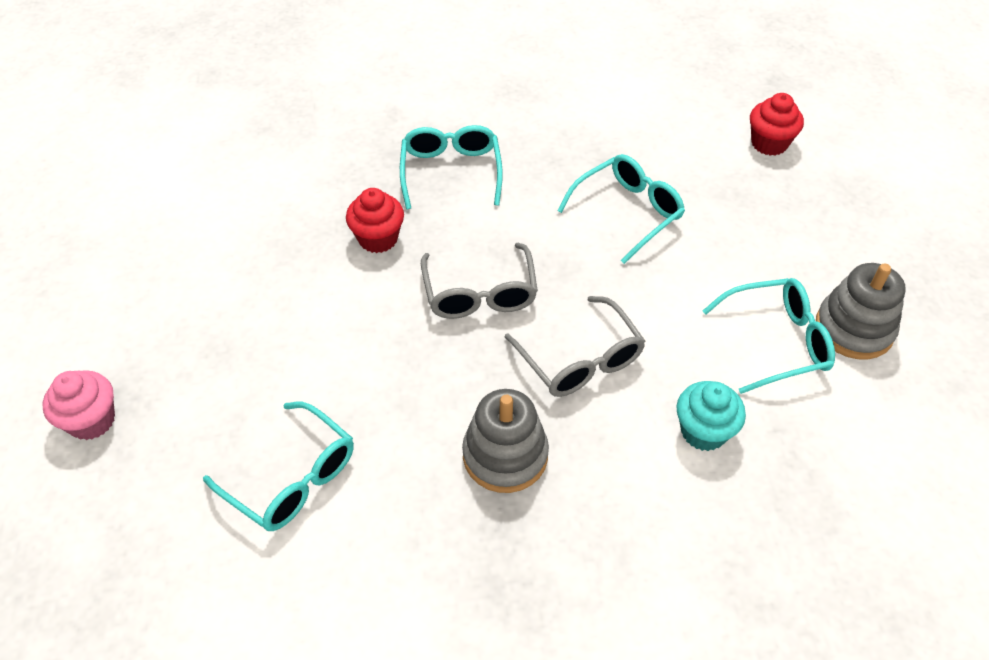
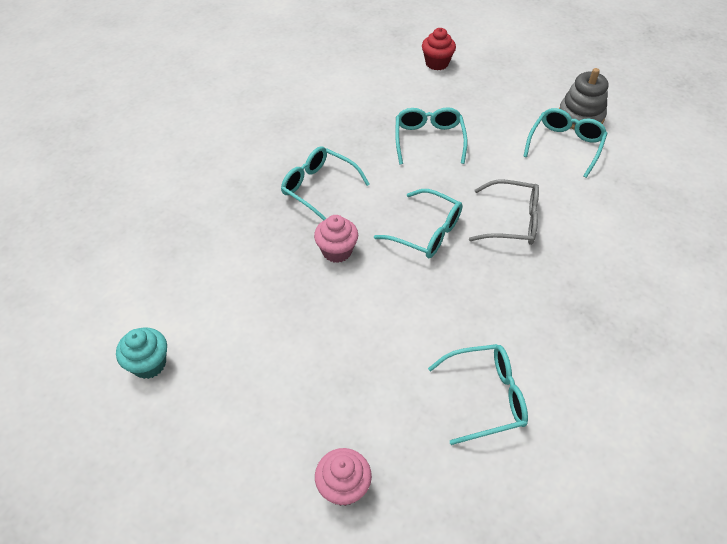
camera: 50 degrees left, 0 degrees up
(378, 238) = (337, 251): red cupcake -> pink cupcake
(479, 293) = (426, 232): grey glasses -> turquoise glasses
(505, 455) = (549, 290): grey stacking toy -> none
(703, 431) = (596, 205): turquoise cupcake -> turquoise cupcake (149, 364)

